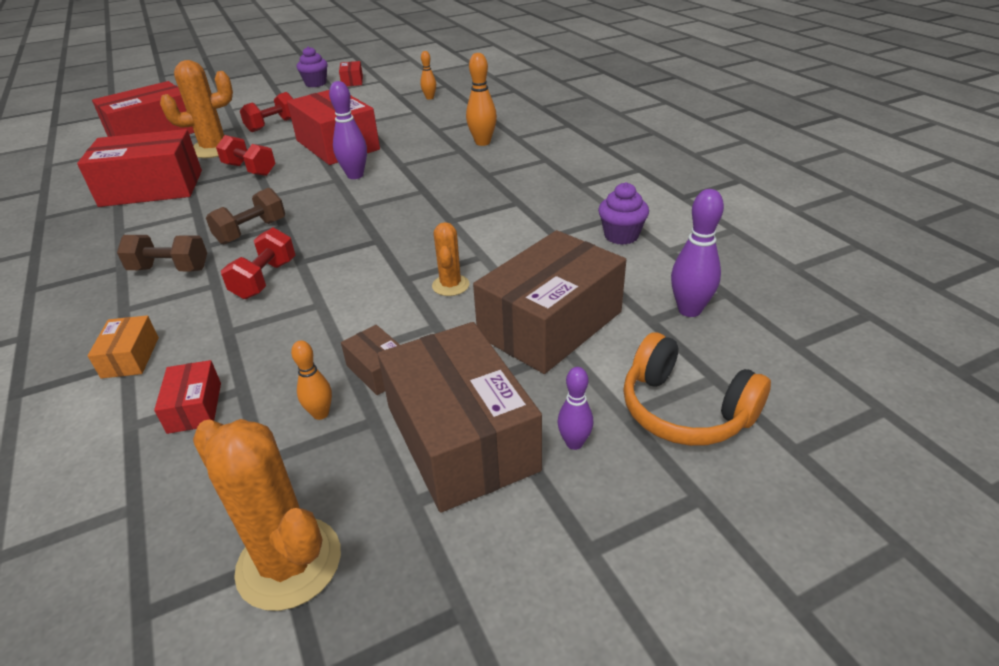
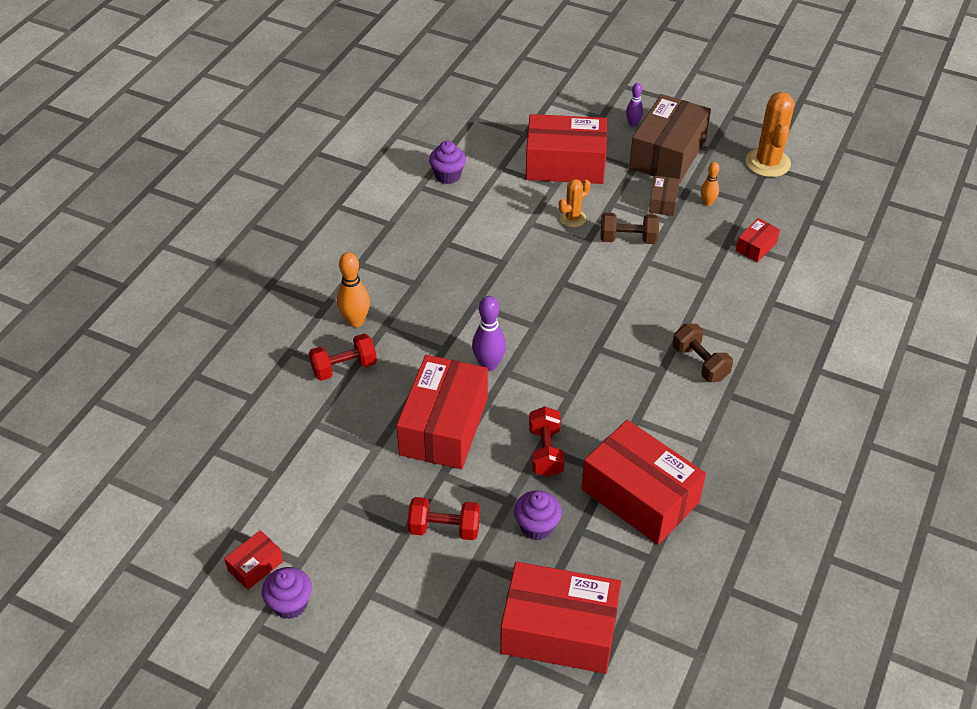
camera: 130 degrees left, 10 degrees up
(130, 357) = (766, 302): orange box -> none
(214, 149) = (536, 526): orange cactus -> purple cupcake
(251, 232) = (621, 359): brown dumbbell -> brown dumbbell (628, 239)
(265, 279) = (655, 304): red dumbbell -> red dumbbell (344, 367)
(429, 98) = (266, 437): orange bowling pin -> none
(550, 324) = (565, 164): brown box -> red box
(685, 410) = (580, 103): orange headphones -> none
(689, 310) = (503, 124): purple bowling pin -> none

